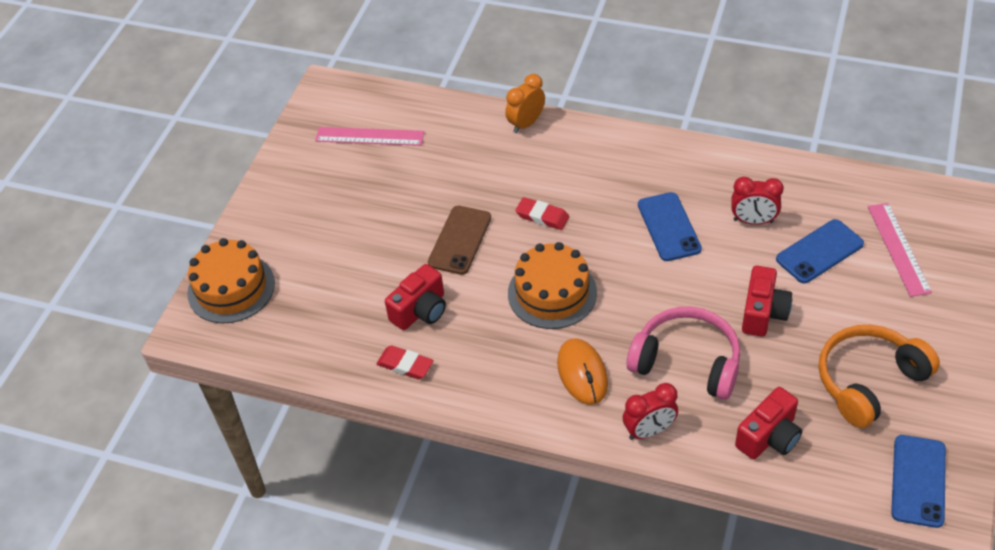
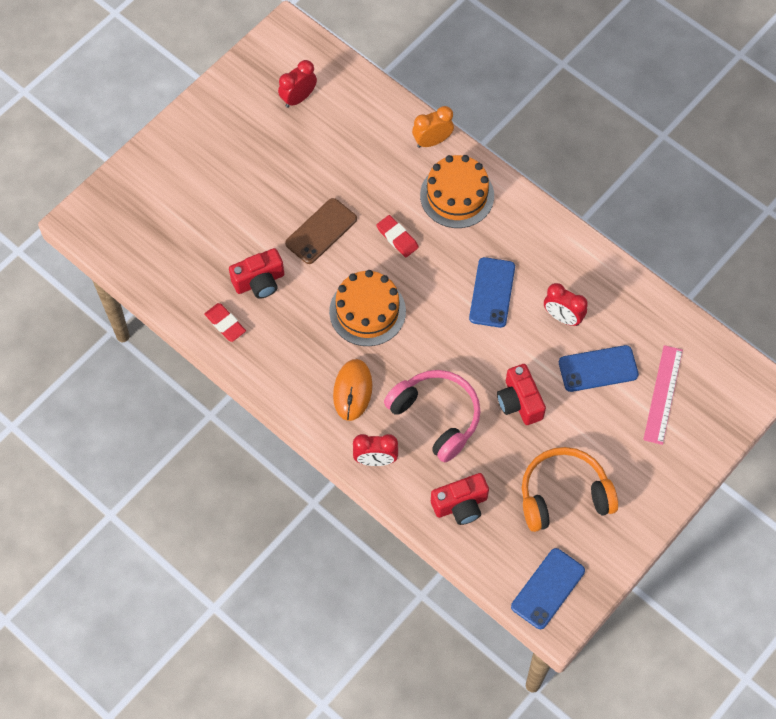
camera: 20 degrees right, 15 degrees up
(231, 288) = (126, 197): orange cake -> orange cake (457, 195)
(369, 136) = (298, 98): pink ruler -> red clock
(763, 313) = (519, 402): red camera -> red camera turned 120 degrees clockwise

